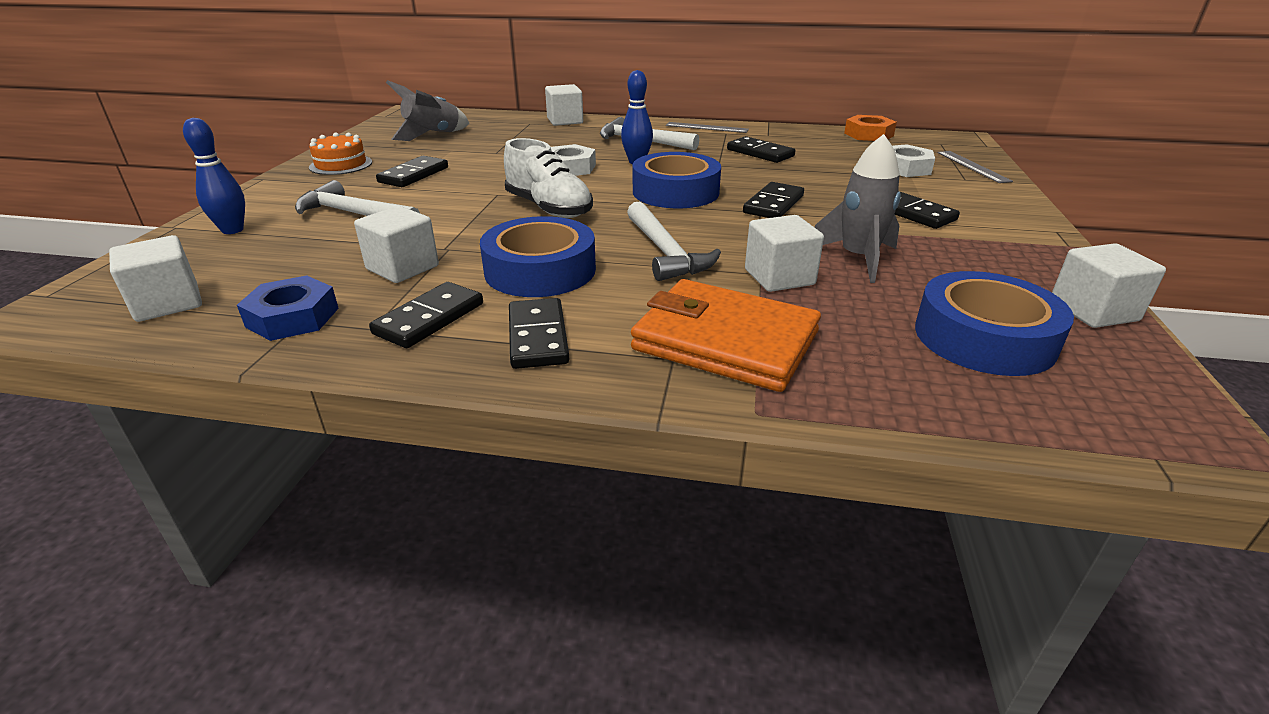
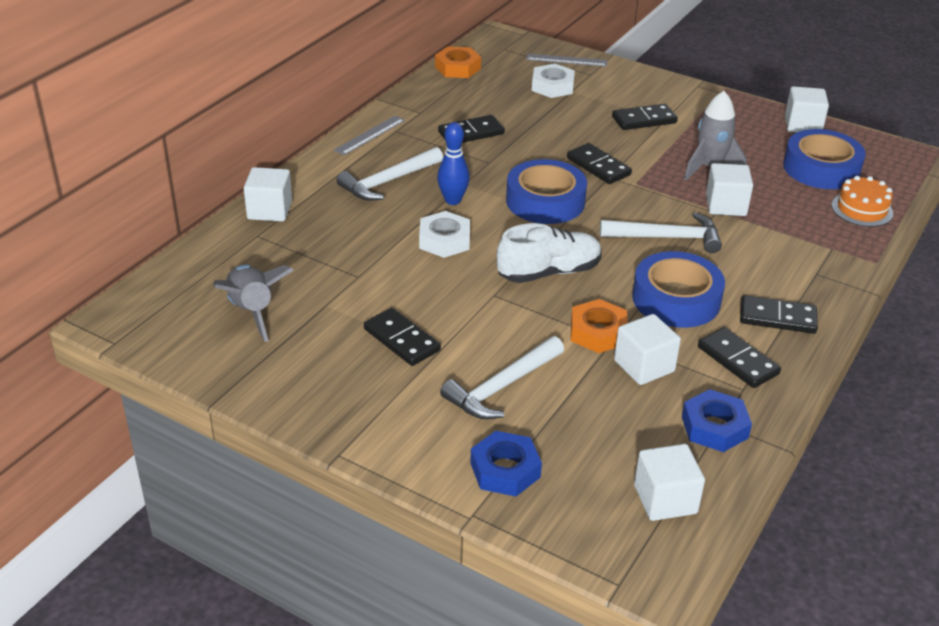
camera: 70 degrees left, 5 degrees up
(232, 230) = (505, 470): blue bowling pin -> blue nut
(341, 165) = (325, 391): orange cake -> orange cake (862, 209)
(455, 240) = (598, 332): none -> orange nut
(725, 341) = (802, 250): orange wallet -> none

